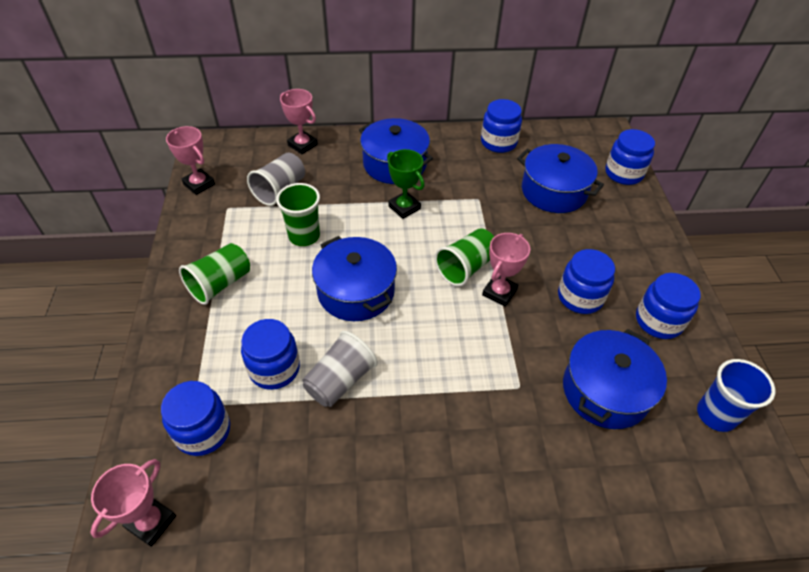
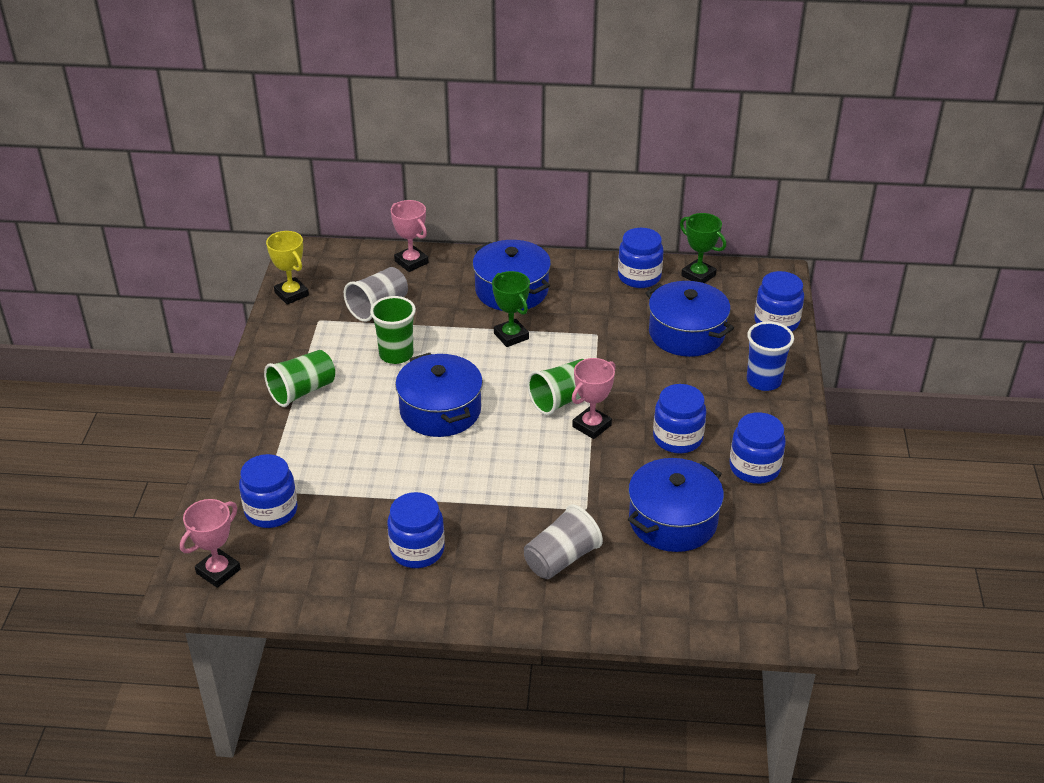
camera: 10 degrees right, 10 degrees down
(199, 184) = (291, 294): pink trophy -> yellow trophy
(274, 368) = (346, 469): blue jar -> blue jar (417, 550)
(340, 381) = (408, 485): grey cup -> grey cup (561, 559)
(546, 137) = (698, 275): none -> green trophy
(716, 414) = (779, 552): blue cup -> blue cup (763, 381)

